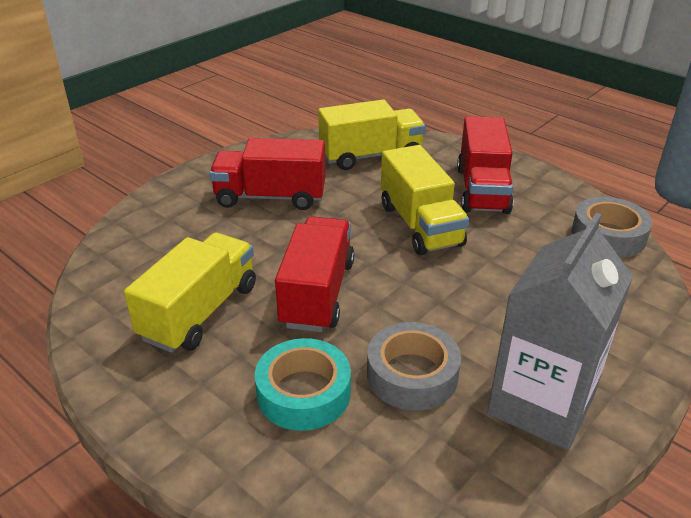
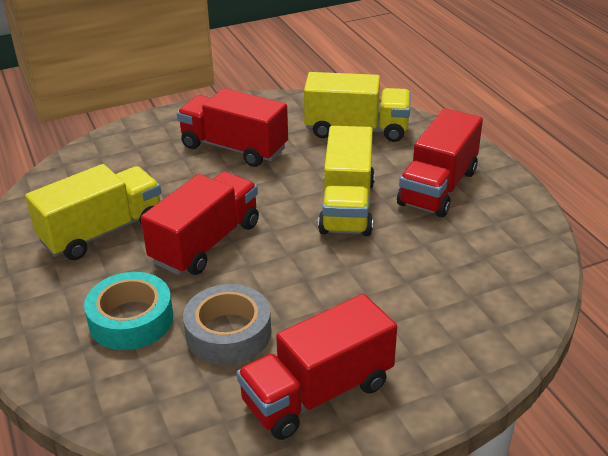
camera: 25 degrees right, 0 degrees up
(541, 404) = (317, 393): grey carton -> red truck
(608, 235) = (528, 265): grey tape -> none

